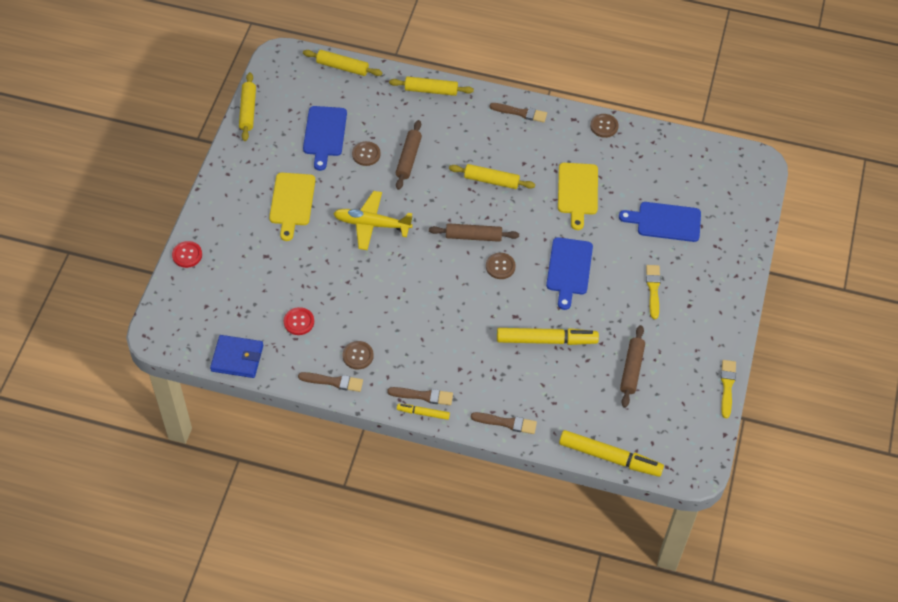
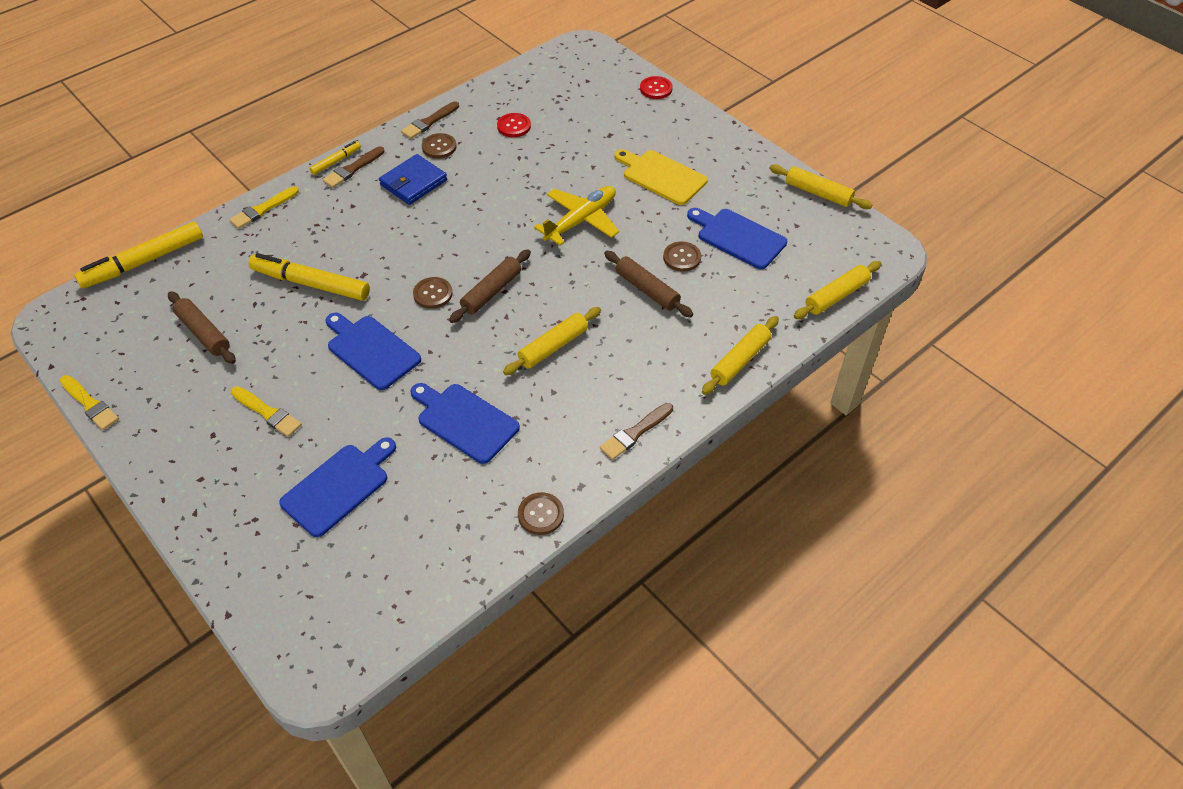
camera: 125 degrees right, 5 degrees down
(237, 358) = (513, 78): blue wallet -> blue wallet (413, 182)
(506, 423) = (263, 209): brown brush -> yellow brush
(546, 340) = (311, 284): yellow marker -> yellow marker turned 75 degrees clockwise
(577, 192) = (465, 421): yellow cutting board -> blue cutting board

